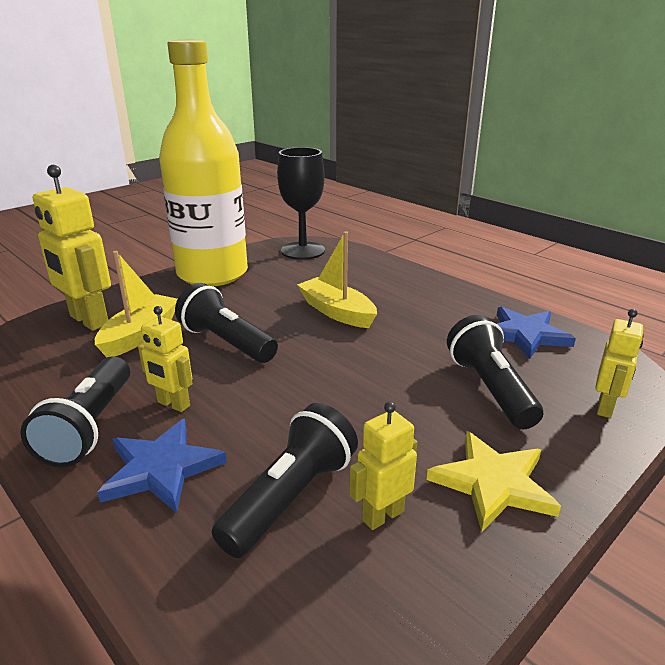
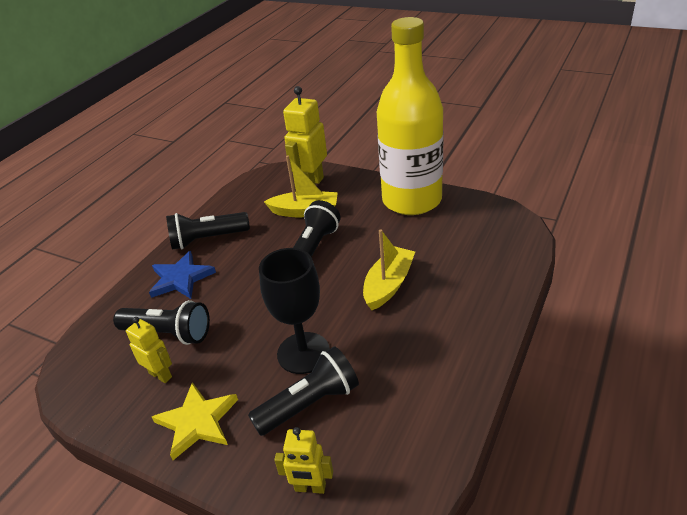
camera: 75 degrees right, 10 degrees up
(173, 404) = (236, 258): yellow robot -> none
(303, 251) = (497, 226): black goblet -> black goblet (303, 353)
(525, 335) = (416, 417): blue star -> none

